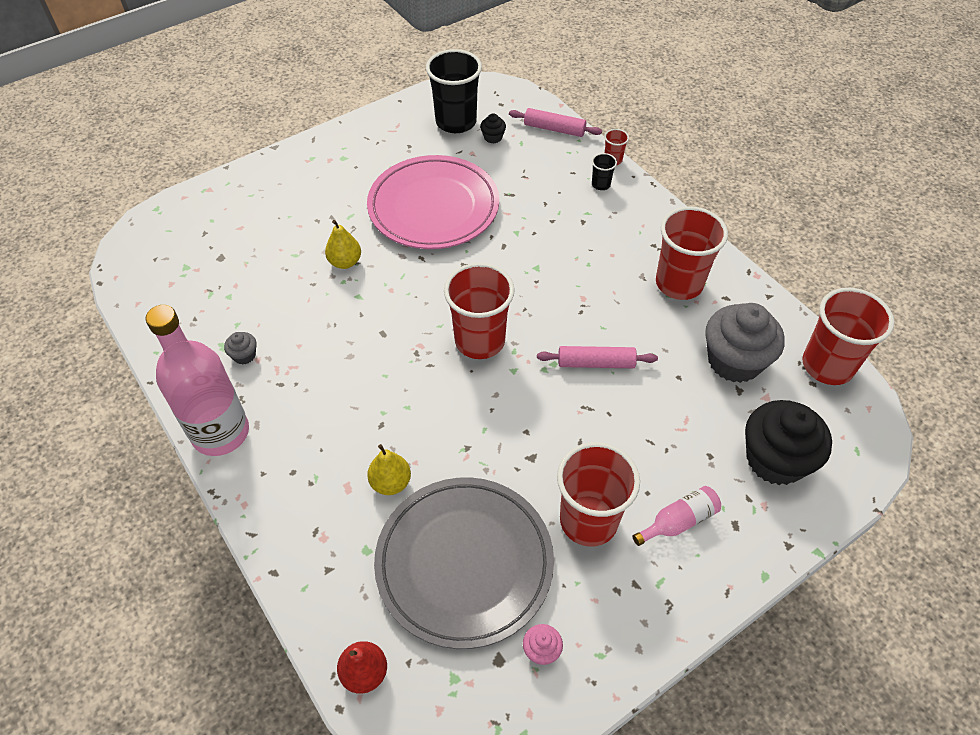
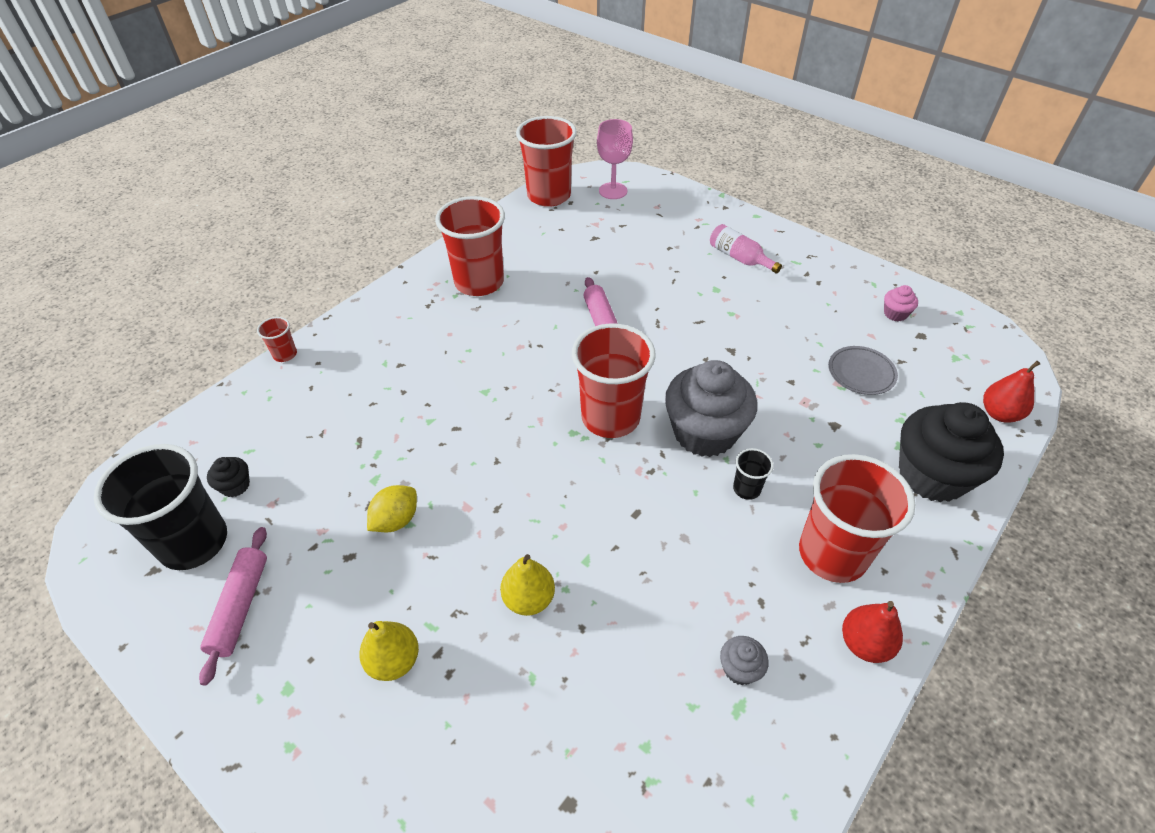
camera: 105 degrees left, 5 degrees down
(220, 433) = (864, 643): pink bottle -> red pear
(391, 482) = (821, 447): yellow pear -> yellow pear (394, 661)
(433, 207) = (396, 520): pink plate -> yellow lemon
(464, 563) = (861, 373): grey plate -> grey plate, size x0.41
(554, 129) = (218, 420): pink rolling pin -> pink rolling pin (240, 607)
(588, 520) = (771, 305): red cup -> red cup (832, 554)
(601, 184) = (332, 359): black cup -> black cup (746, 489)
(734, 361) = (564, 242): grey cupcake -> grey cupcake (704, 432)
(775, 459) = (655, 216): black cupcake -> black cupcake (932, 475)
(834, 431) = (613, 191): none -> pink goblet

